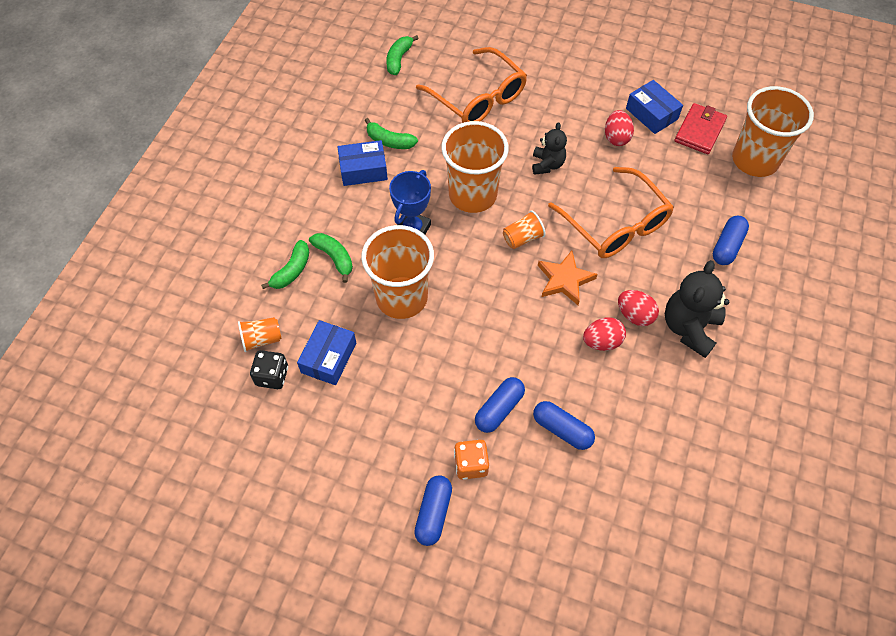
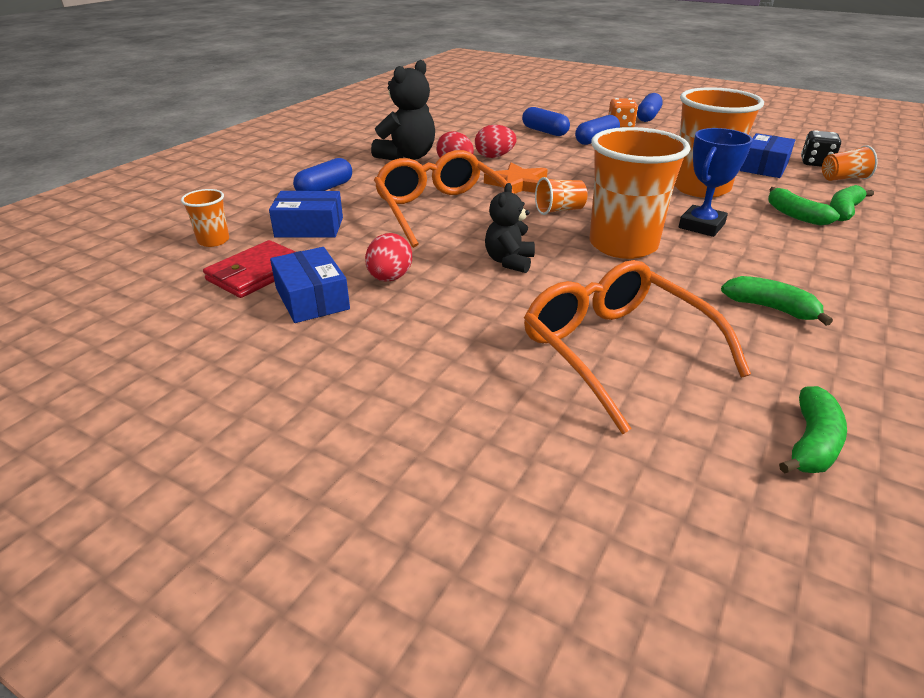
camera: 170 degrees left, 25 degrees down
(363, 170) = (799, 281): blue box -> blue box (309, 227)
(755, 160) = (213, 241): orange cup -> orange cup, size x0.46

